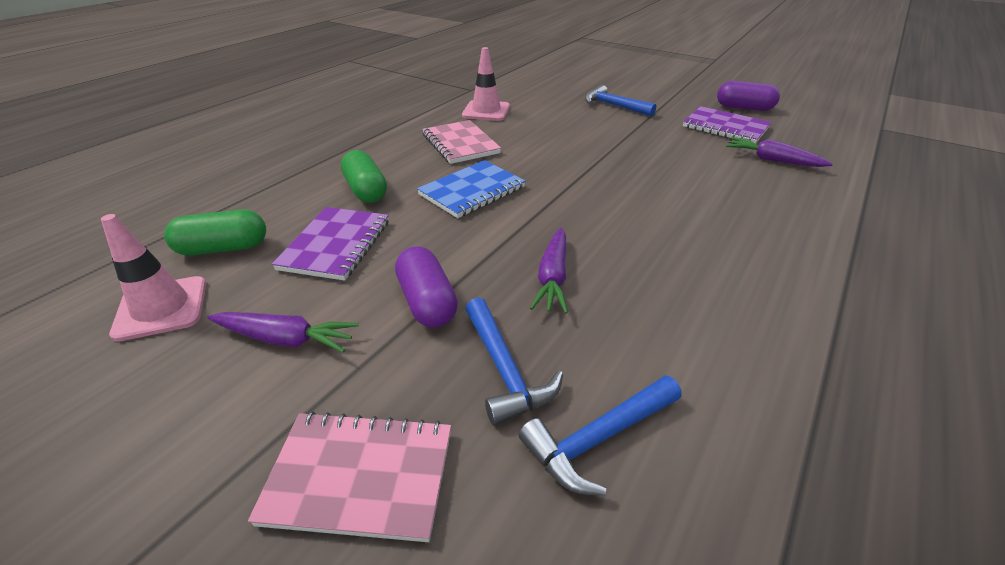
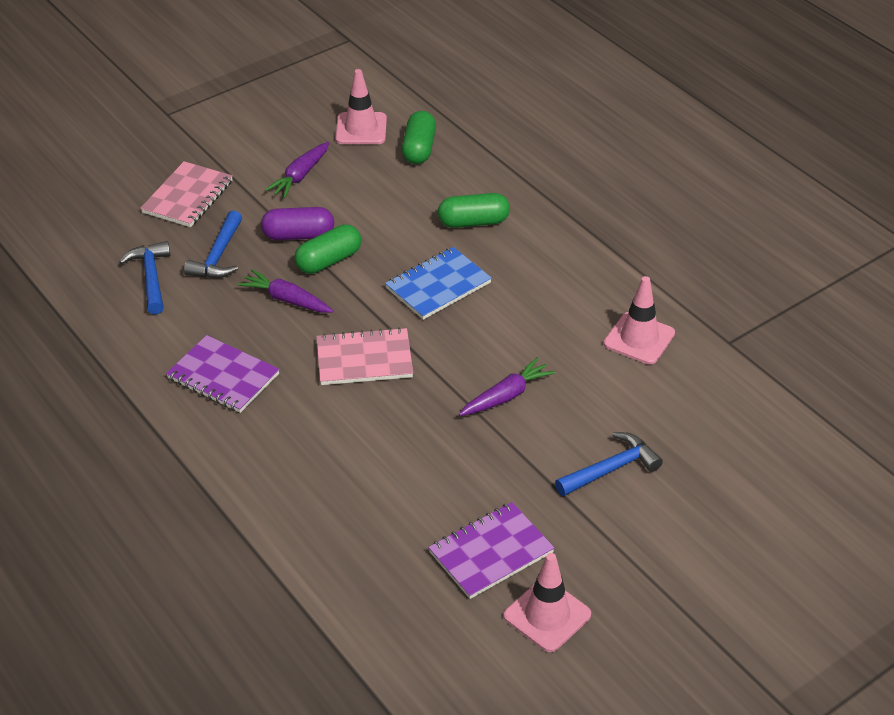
camera: 110 degrees right, 5 degrees up
(336, 245) = (393, 200): purple notebook -> purple notebook (223, 377)
(460, 144) = (547, 297): pink notebook -> pink notebook (364, 359)
(466, 264) = (329, 261): none -> green capsule
(472, 191) = (438, 285): blue notebook -> blue notebook turned 75 degrees clockwise
(504, 370) = (218, 256): blue hammer -> blue hammer turned 75 degrees counterclockwise
(744, 108) = (547, 615): purple capsule -> pink traffic cone
(772, 160) = (384, 543): purple carrot -> purple carrot (506, 396)

